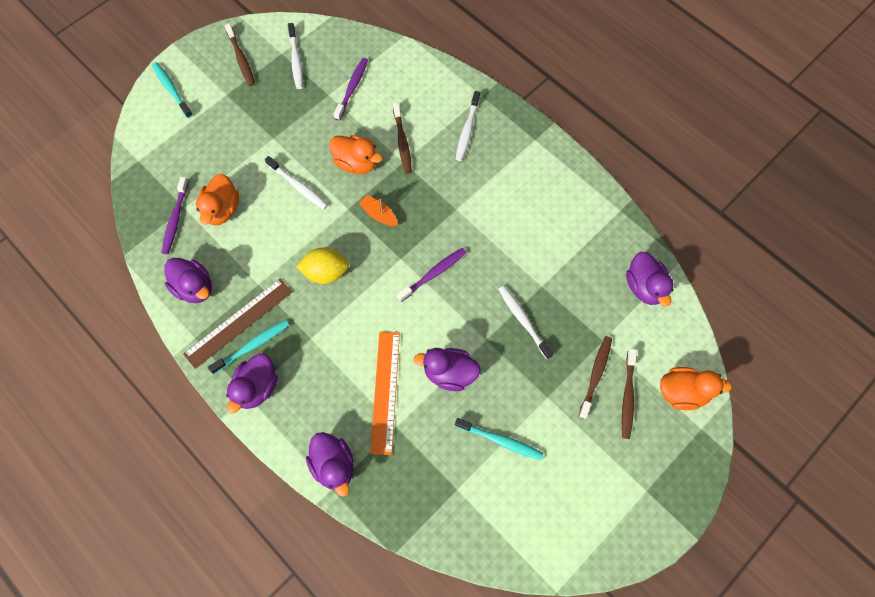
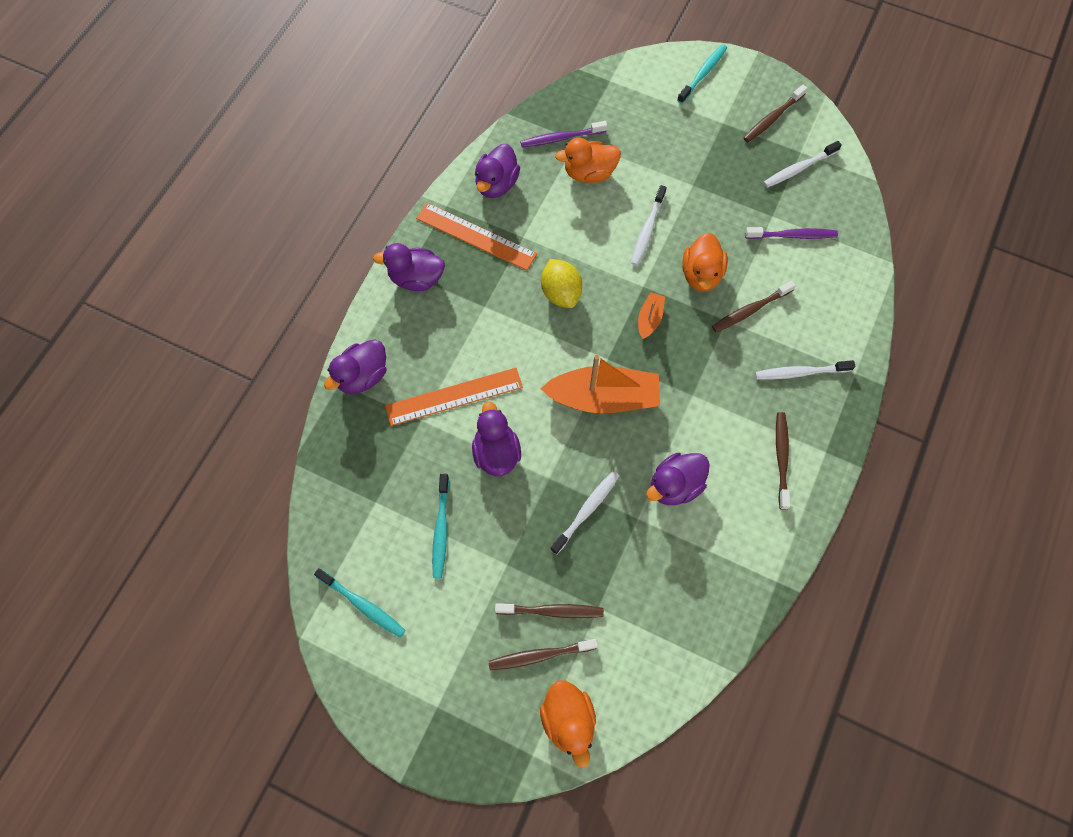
camera: 70 degrees right, 0 degrees up
(238, 322) = (476, 236): brown ruler -> orange ruler
(252, 346) = (456, 258): turquoise toothbrush -> turquoise toothbrush (362, 605)
(433, 274) = (603, 398): purple toothbrush -> orange boat
(529, 170) = (781, 458): none -> brown toothbrush
(644, 287) = (686, 639): purple duck -> purple duck (675, 486)

